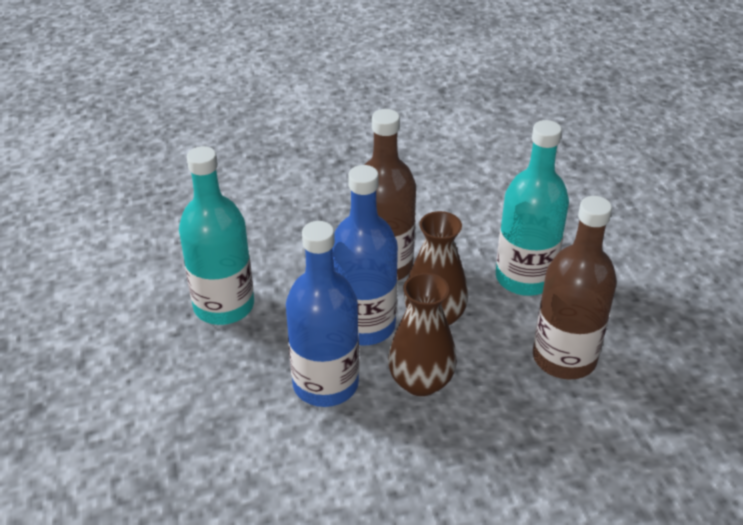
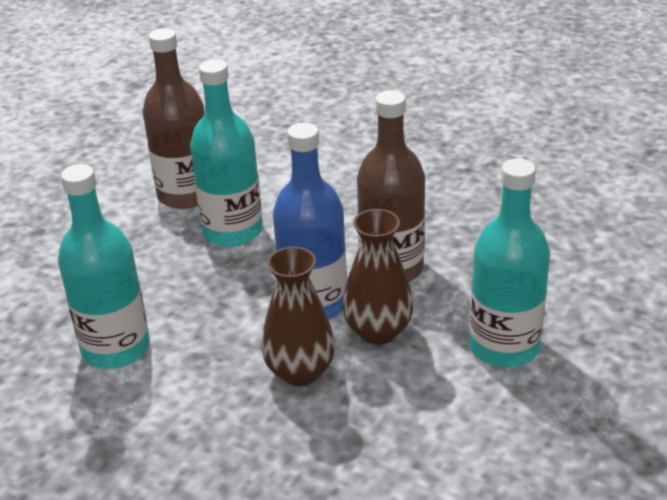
camera: 45 degrees right, 5 degrees down
(256, 459) = (116, 348): none -> turquoise bottle
(325, 384) = (228, 328): blue bottle -> none
(564, 358) = (447, 431): brown bottle -> brown bottle (186, 195)

